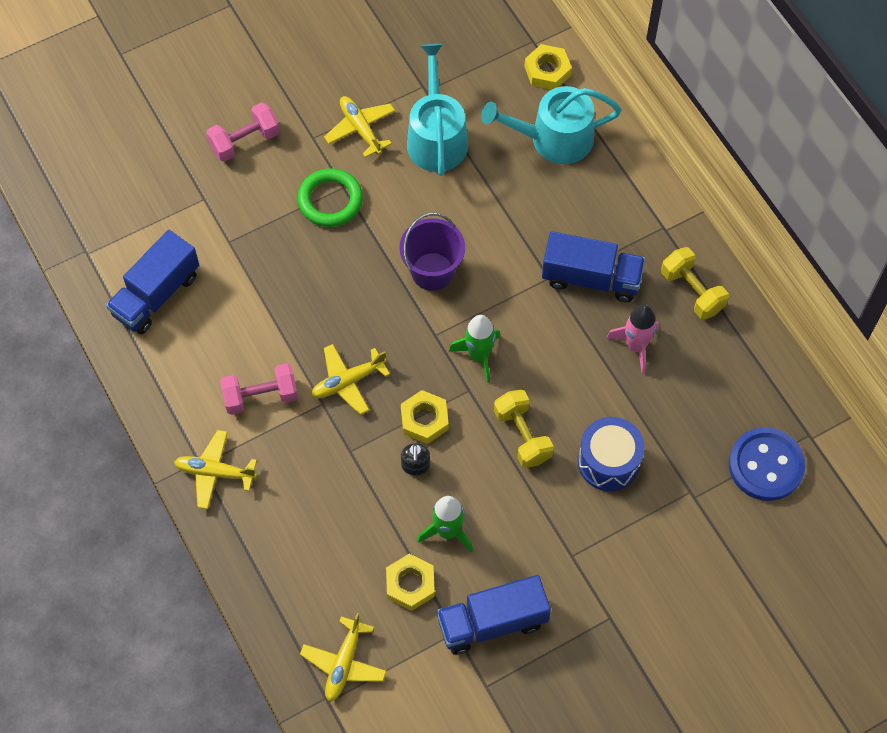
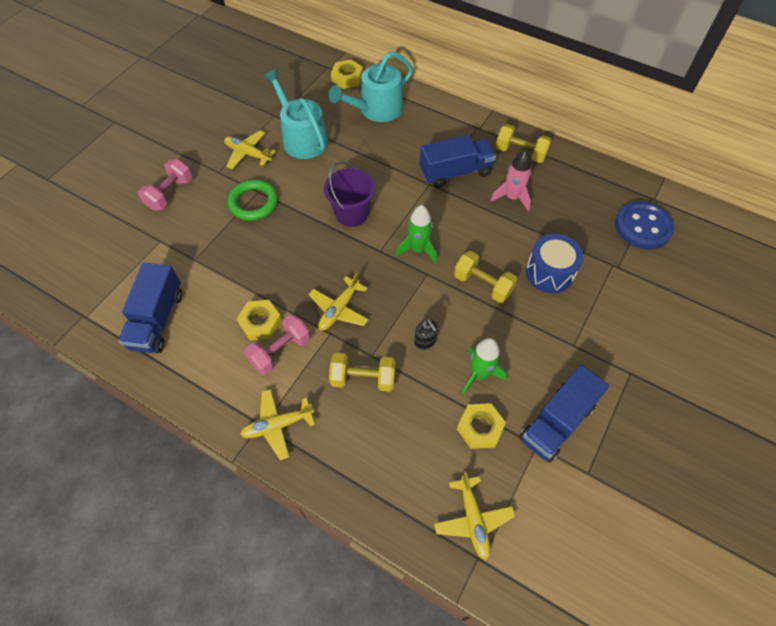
camera: 30 degrees left, 5 degrees down
(326, 471) = (363, 378): none -> yellow dumbbell
(424, 420) = (410, 307): yellow nut -> yellow nut (260, 323)

